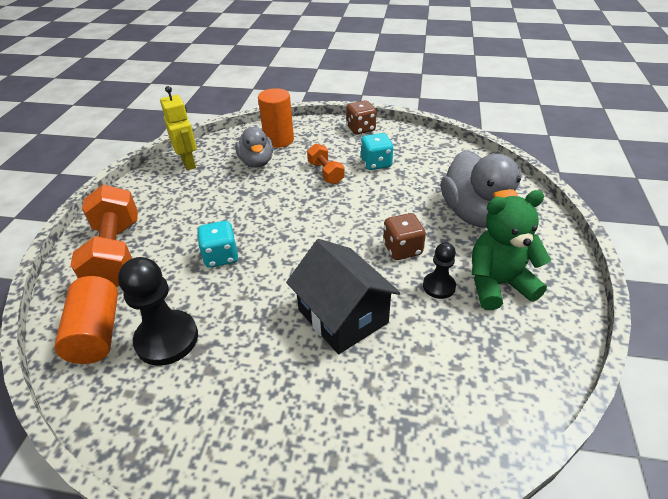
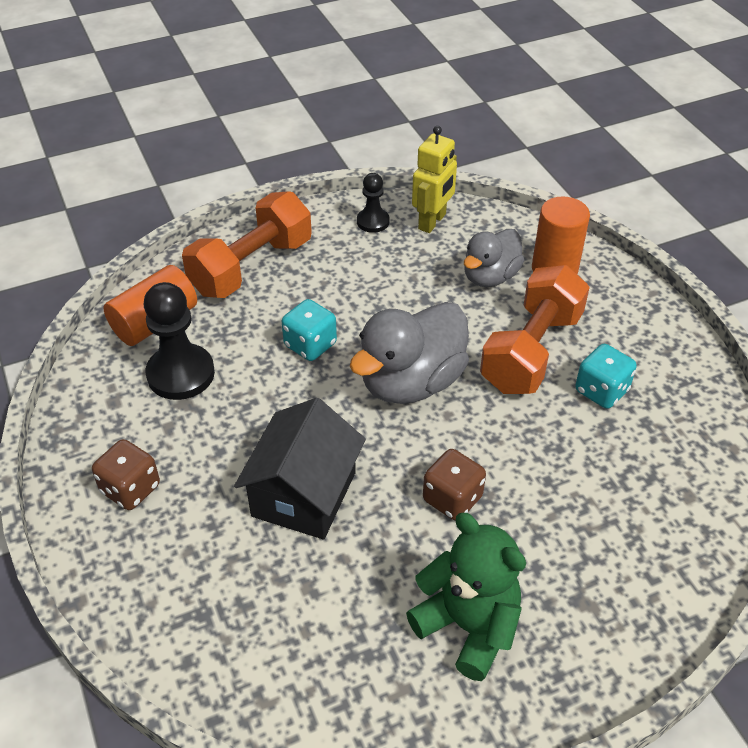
camera: 55 degrees right, 5 degrees up
(325, 173) = (531, 351): orange dumbbell -> orange dumbbell, size x1.92
(360, 129) = (667, 334): brown dice -> brown dice (130, 489)
(439, 286) = (416, 564): black pawn -> black pawn (373, 221)
(474, 214) = (589, 548): grey duck -> grey duck (411, 382)

